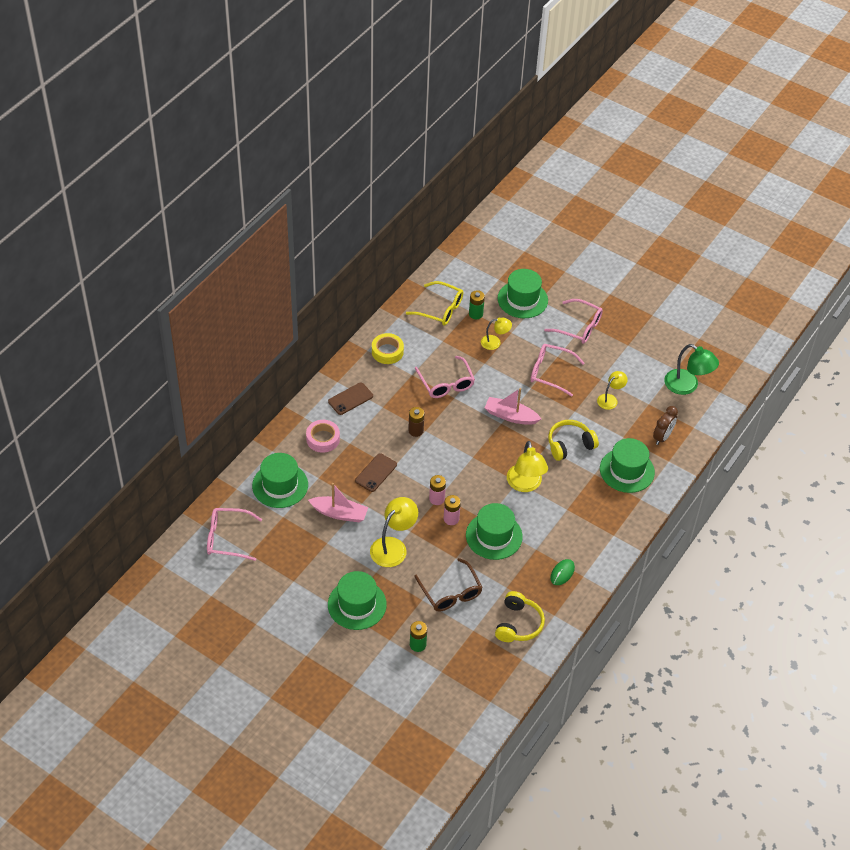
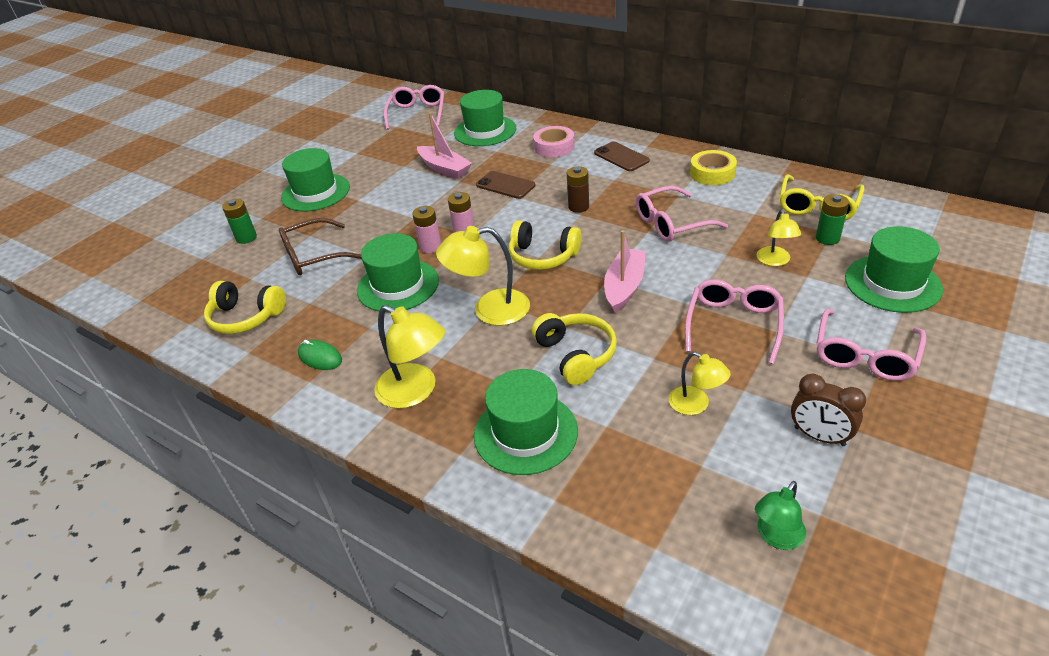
camera: 95 degrees right, 10 degrees down
(339, 513) = (444, 168): pink boat -> pink boat turned 60 degrees counterclockwise
(393, 546) = (392, 208): yellow lamp -> yellow lamp (415, 391)
(472, 455) = (543, 256): none -> yellow headphones
(662, 437) = (616, 489): brown clock -> brown clock (819, 436)
(687, 386) = (776, 537): green lamp -> green lamp, size x0.60

